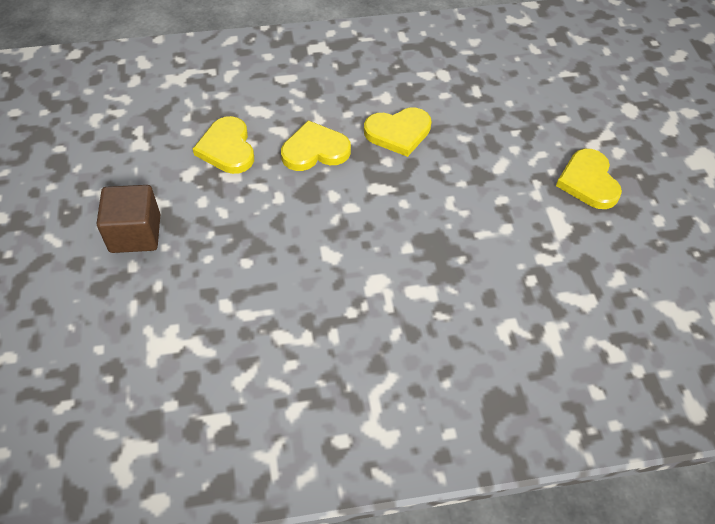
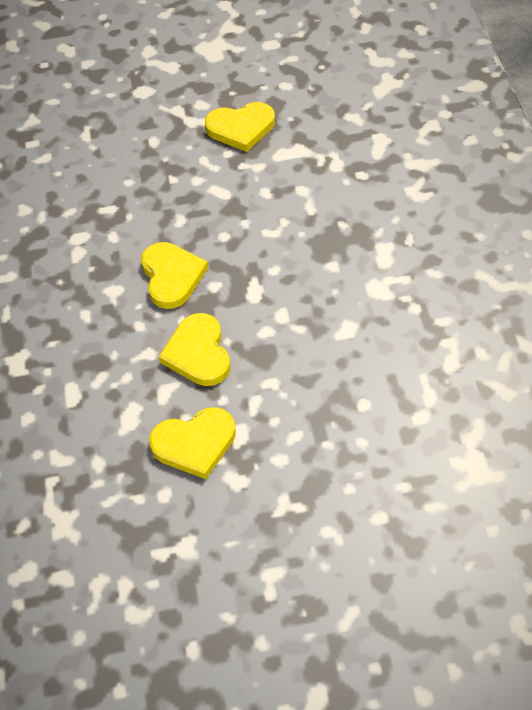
camera: 85 degrees left, 0 degrees up
(135, 233) = (333, 523): brown cube -> none

